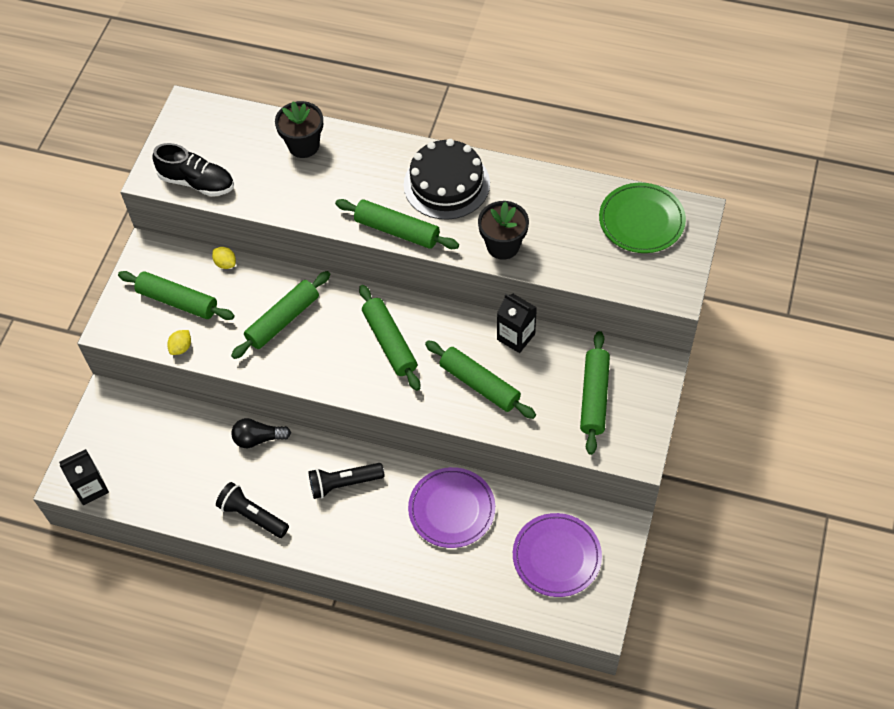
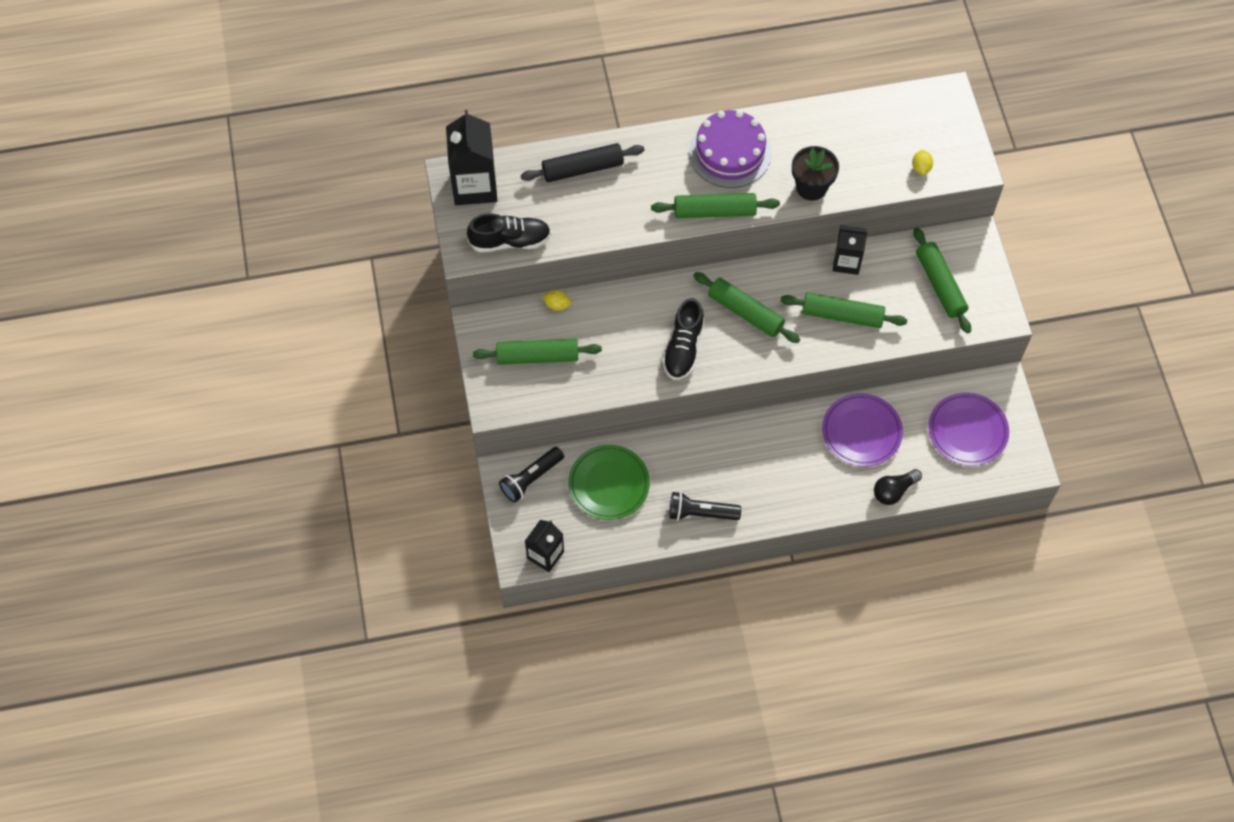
camera: 30 degrees left, 5 degrees up
(181, 348) = (569, 395): yellow lemon -> yellow lemon (921, 168)
(200, 123) = (474, 186): none -> black carton
(258, 439) = (663, 447): black light bulb -> black light bulb (894, 491)
(283, 320) = (642, 333): green rolling pin -> none
(303, 145) = (582, 168): black flower pot -> black rolling pin
(311, 350) = (683, 348): none -> black shoe
(344, 483) = (760, 451): black flashlight -> black flashlight (531, 478)
(446, 184) = (730, 152): black cake -> purple cake
(641, 221) = (910, 118): green plate -> green plate (609, 484)

